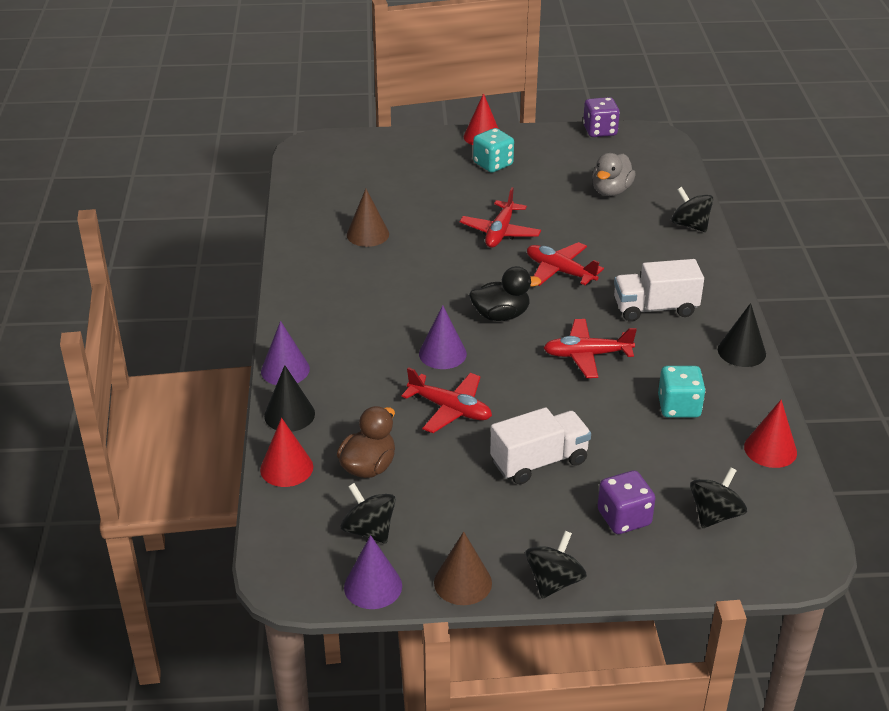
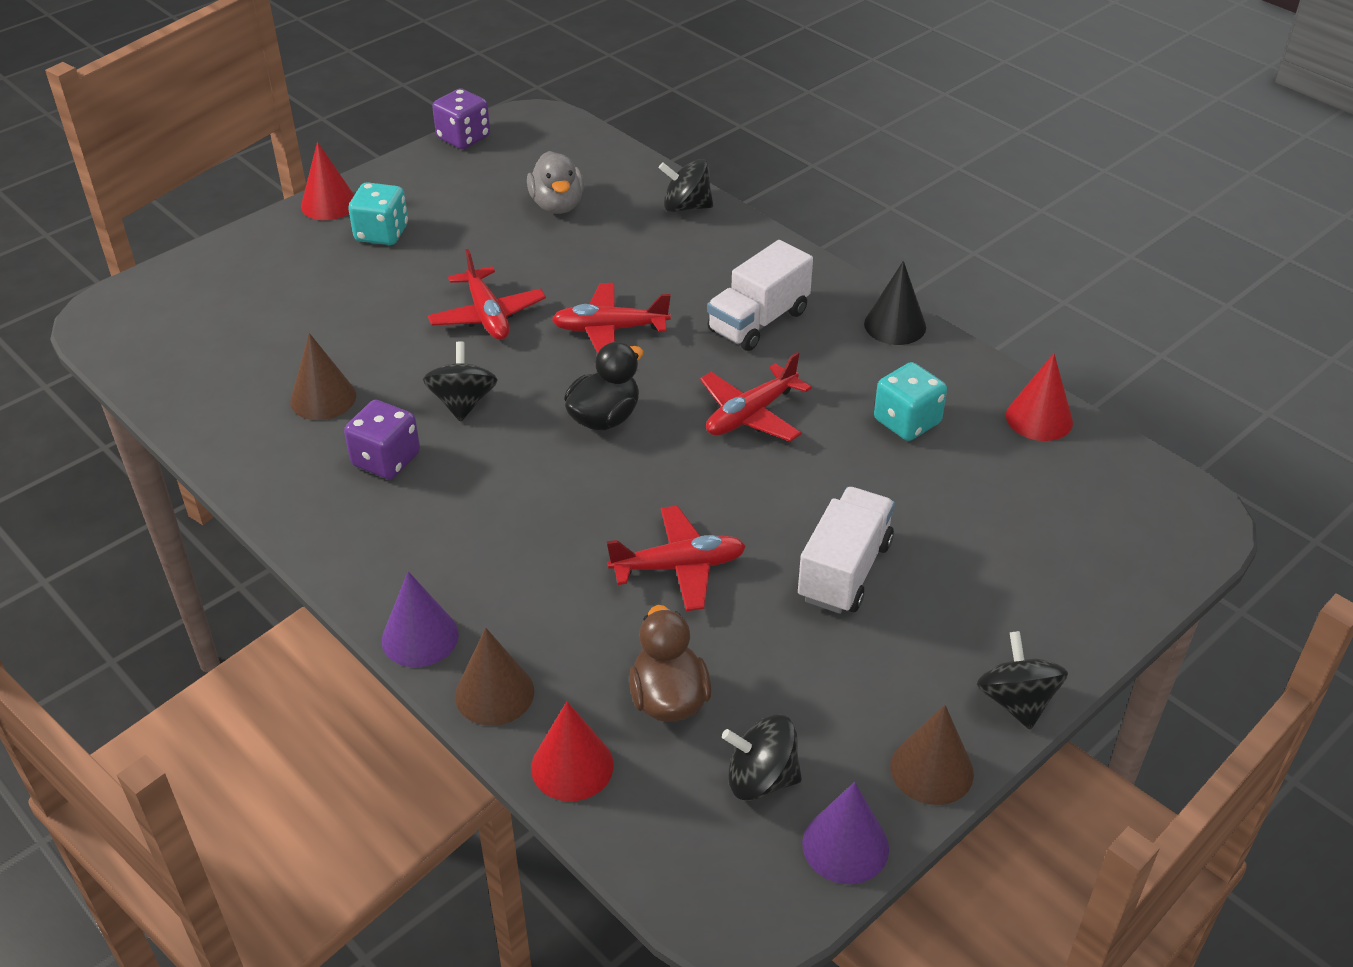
camera: 40 degrees left, 5 degrees up
(289, 414) = (494, 693): black cone -> brown cone
(442, 353) = (591, 503): purple cone -> none
(624, 518) = (997, 581): purple dice -> purple dice (386, 460)
(715, 515) = (1072, 521): black spinning top -> black spinning top (463, 403)

